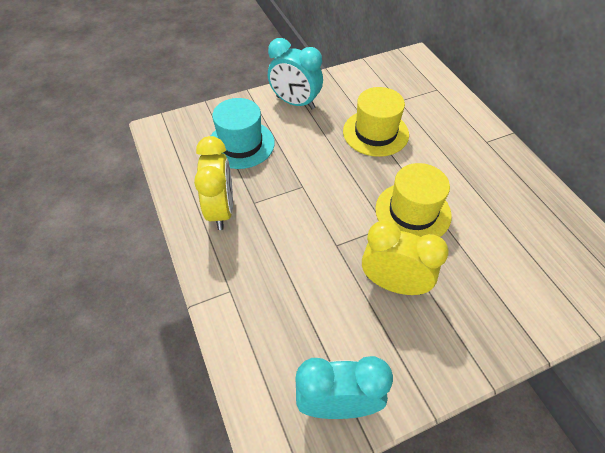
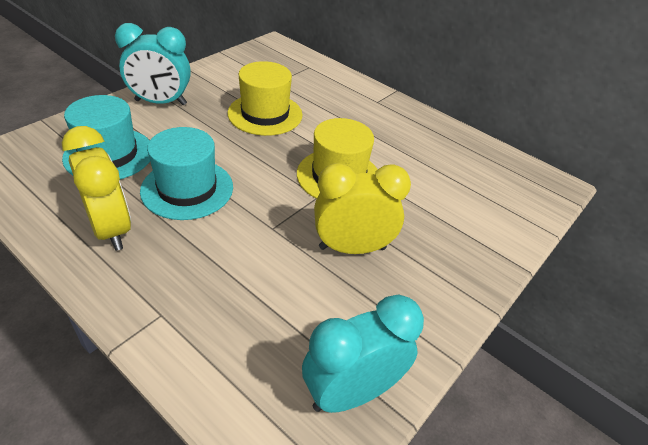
camera: 30 degrees left, 10 degrees down
(286, 190) = (187, 189): none -> turquoise hat

